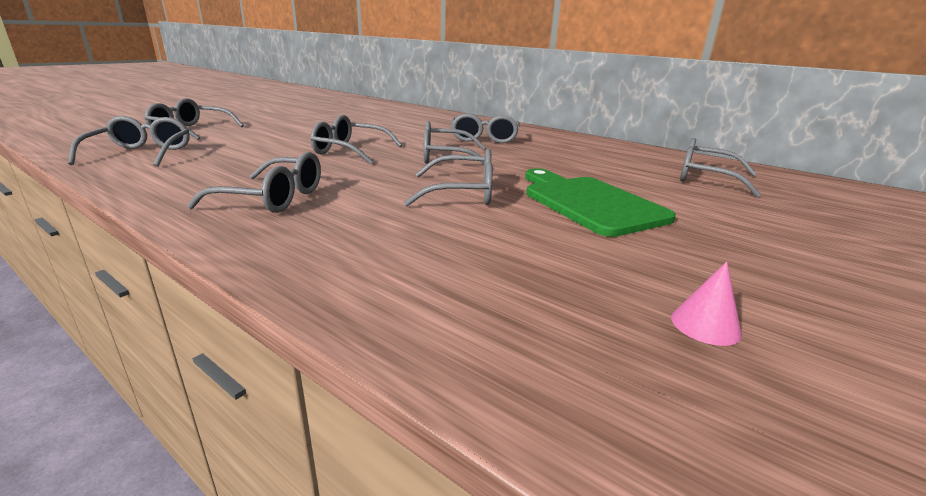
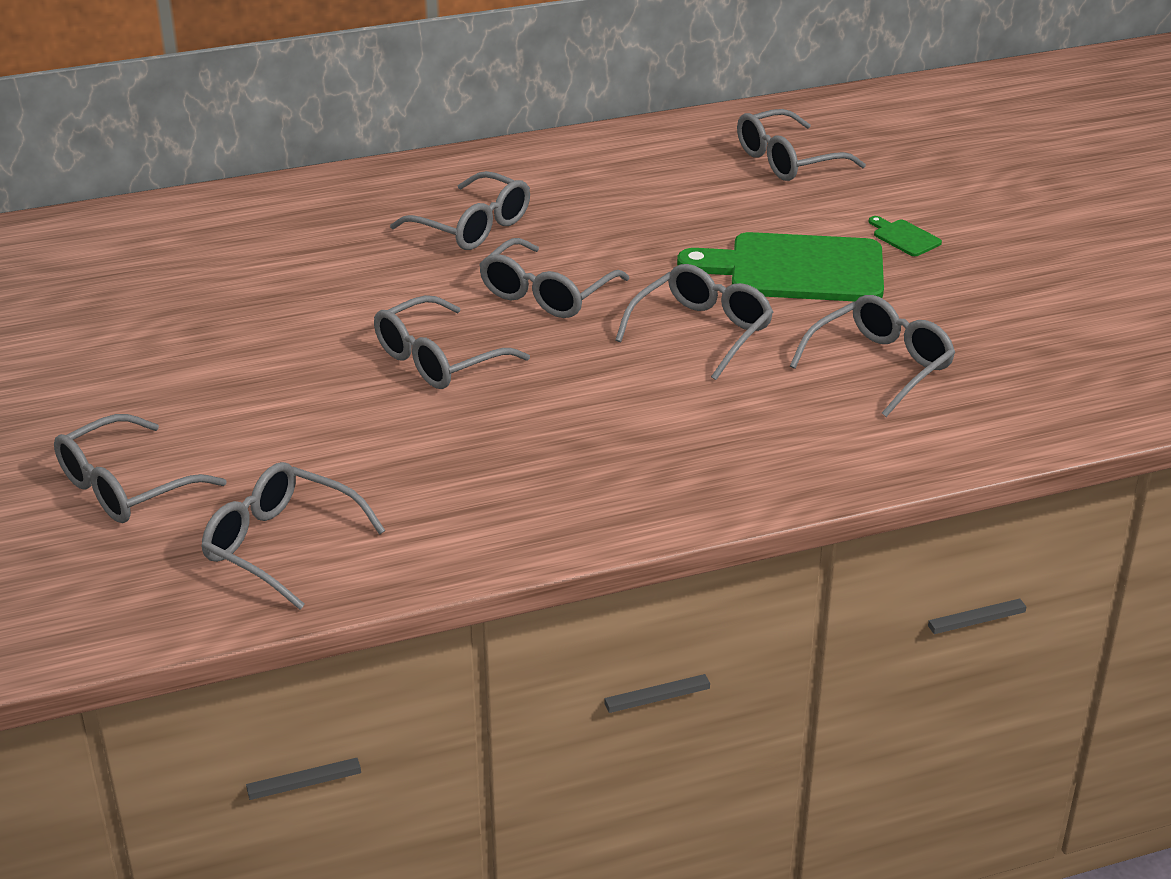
camera: 55 degrees left, 10 degrees up
(273, 198) = (613, 459): grey glasses -> grey glasses (880, 366)
(705, 325) = (1034, 333): pink cone -> none
(712, 227) = (904, 237): none -> green cutting board

